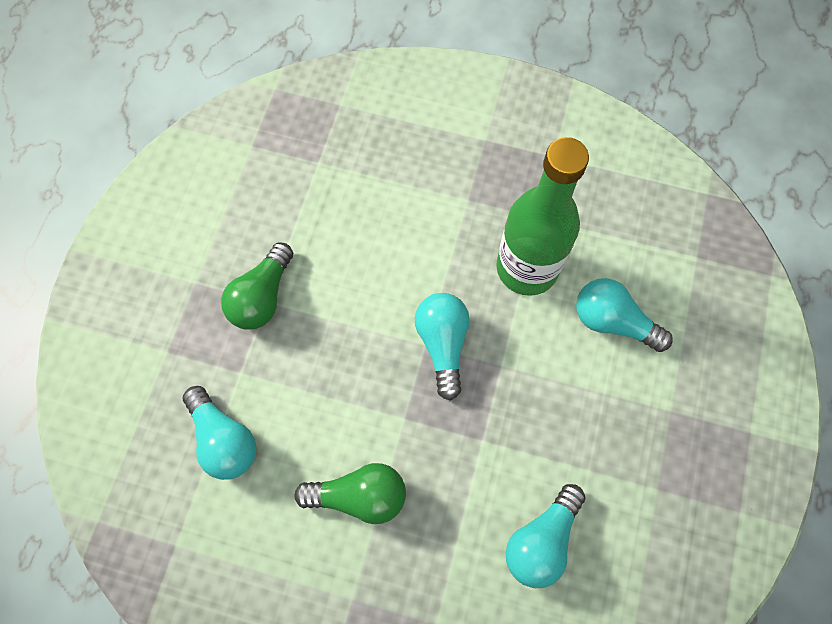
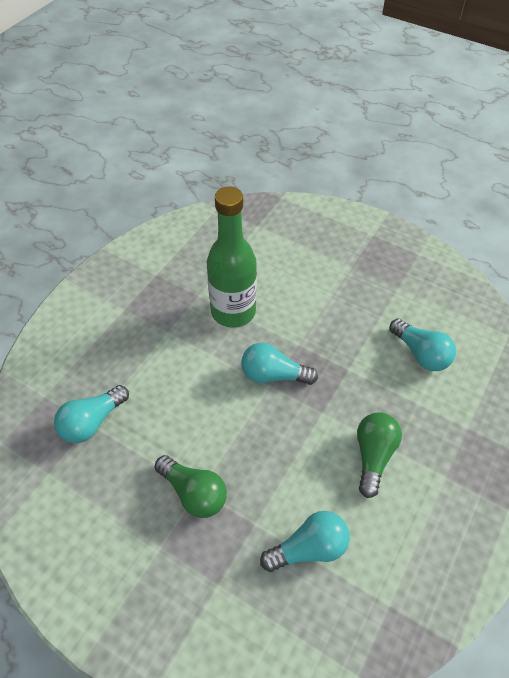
camera: 75 degrees left, 15 degrees down
(613, 322) = (286, 277): turquoise light bulb -> turquoise light bulb (92, 422)

